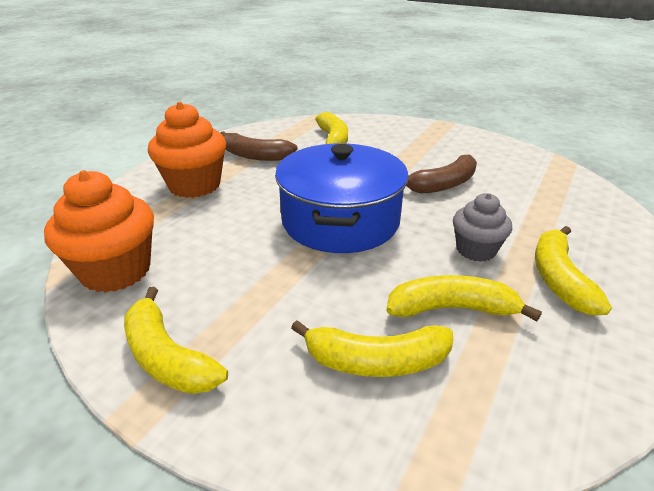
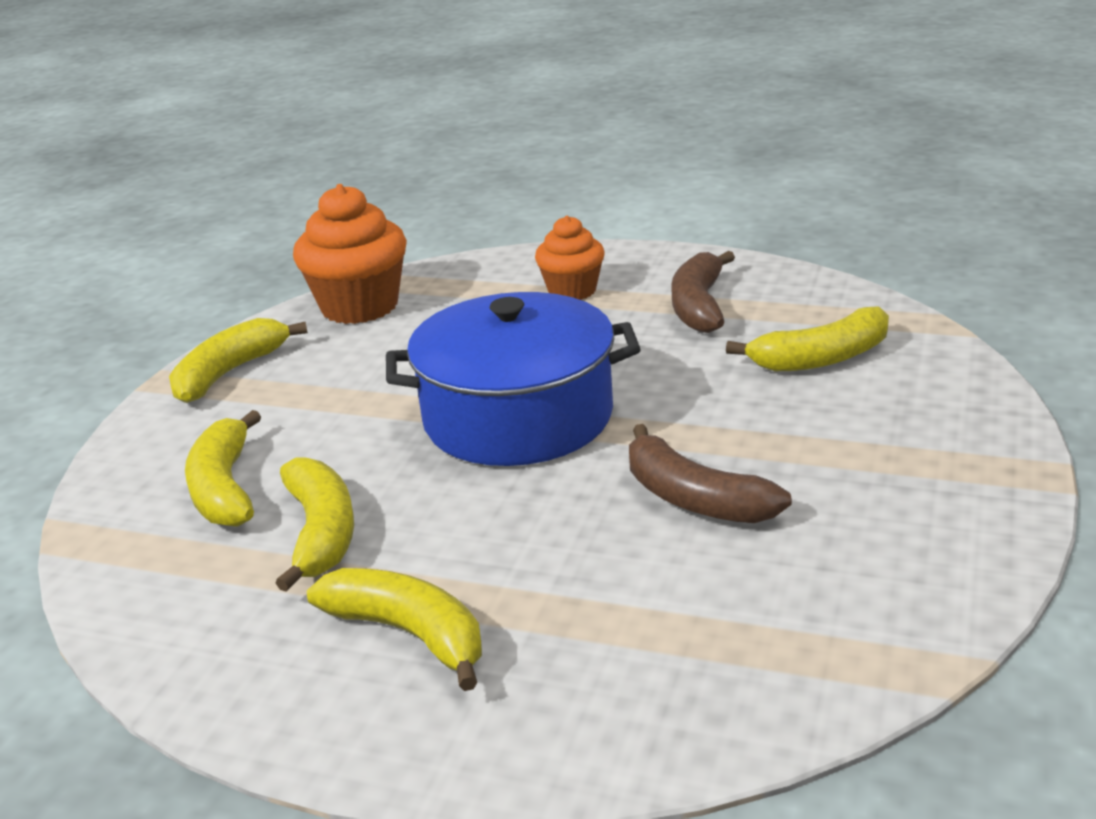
camera: 80 degrees right, 5 degrees down
(194, 185) = (572, 291): orange cupcake -> orange cupcake, size x0.62
(476, 250) = (472, 547): grey cupcake -> none
(559, 279) = (409, 634): yellow banana -> yellow banana turned 45 degrees clockwise

